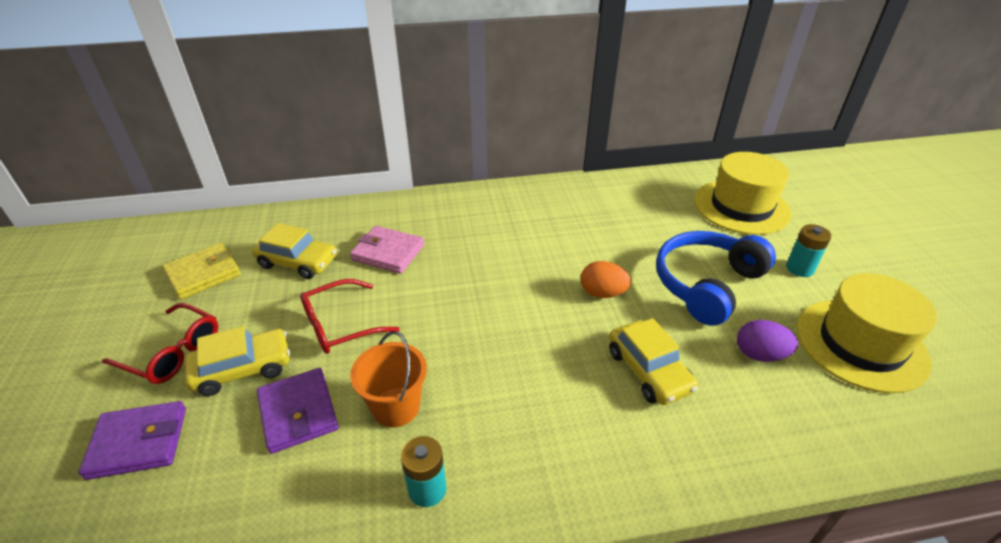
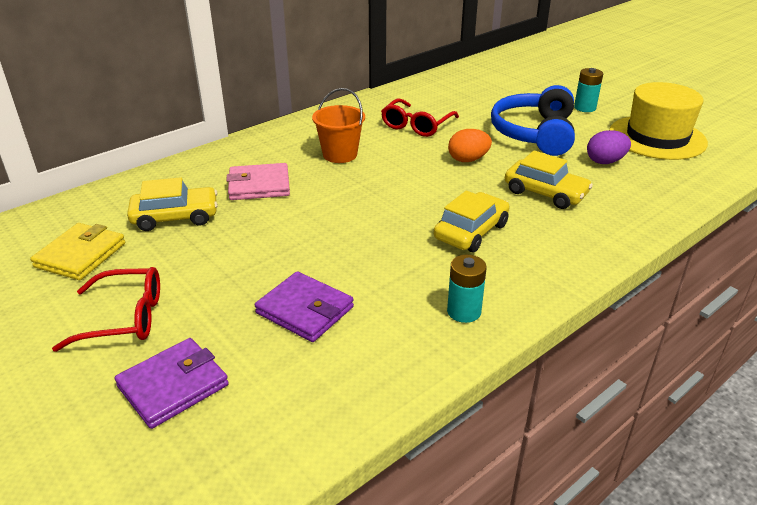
camera: 30 degrees left, 5 degrees down
(243, 369) = (215, 303): yellow car -> yellow car (471, 232)
(340, 325) = (274, 245): red glasses -> red glasses (416, 125)
(396, 407) = (385, 277): orange bucket -> orange bucket (340, 154)
(741, 207) = (513, 82): yellow hat -> none

